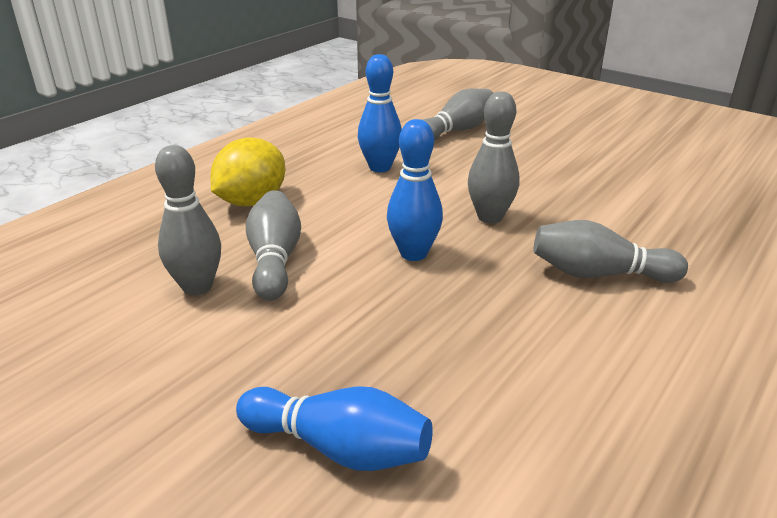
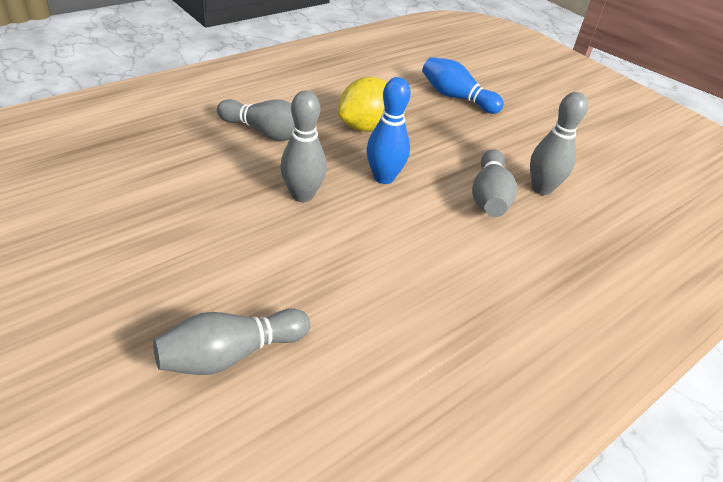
camera: 170 degrees left, 10 degrees up
(252, 201) = (516, 270): yellow lemon -> yellow lemon (366, 127)
(380, 167) = (372, 293): blue bowling pin -> none

